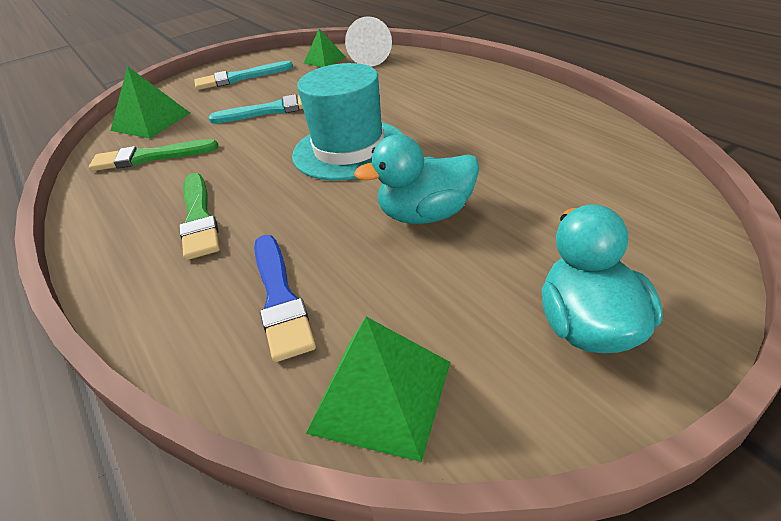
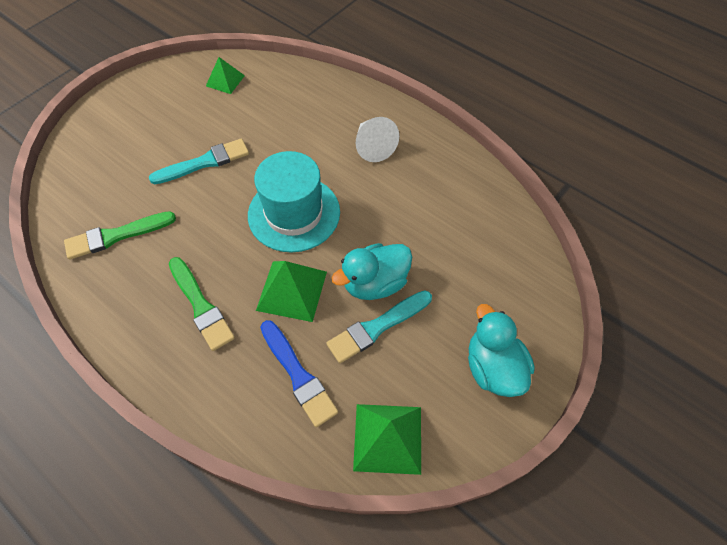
camera: 20 degrees left, 20 degrees up
(150, 121) = (89, 184): green pyramid -> green pyramid (291, 290)
(239, 78) = (149, 111): turquoise brush -> turquoise brush (377, 327)
(370, 59) = (270, 79): white cone -> white cone (373, 147)

